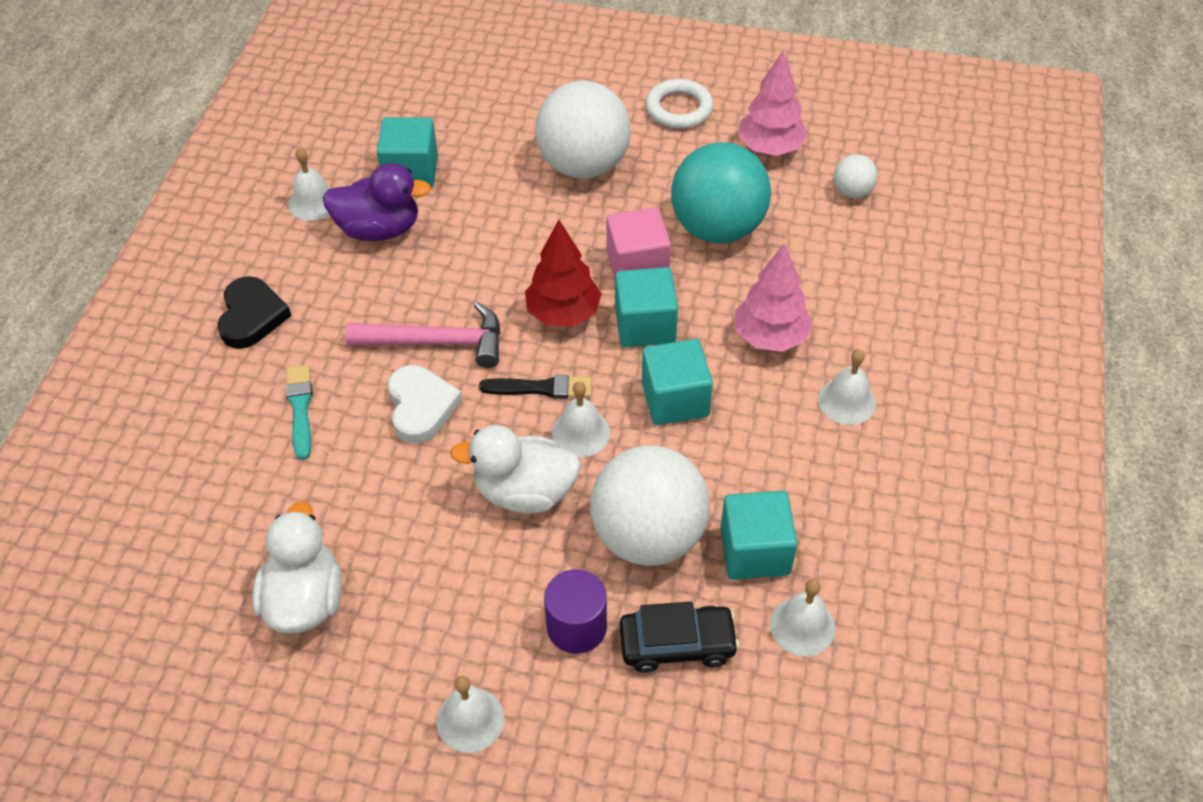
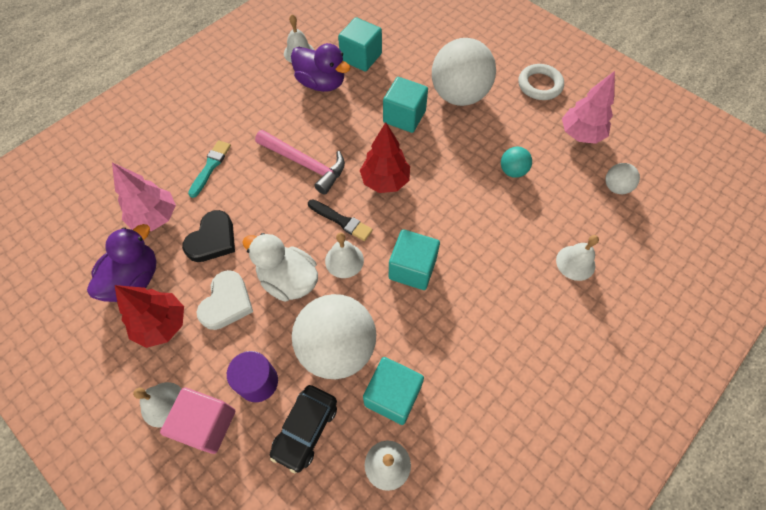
camera: 30 degrees right, 10 degrees up
(252, 316) = (224, 102): black heart -> black heart (213, 240)
(305, 600) = (135, 279): white duck -> purple duck
(391, 632) = (162, 324): none -> red tree
(421, 407) = (270, 198): white heart -> white heart (227, 303)
(637, 266) = (448, 172): pink cube -> pink cube (207, 424)
(645, 325) = (427, 212): turquoise cube -> turquoise cube (404, 117)
(677, 644) = (305, 429): black car -> black car turned 90 degrees clockwise
(717, 228) = (512, 171): turquoise ball -> turquoise ball, size x0.45
(770, 337) = (498, 258): pink tree -> pink tree (155, 217)
(847, 401) = (518, 327): white bell -> white bell (575, 263)

